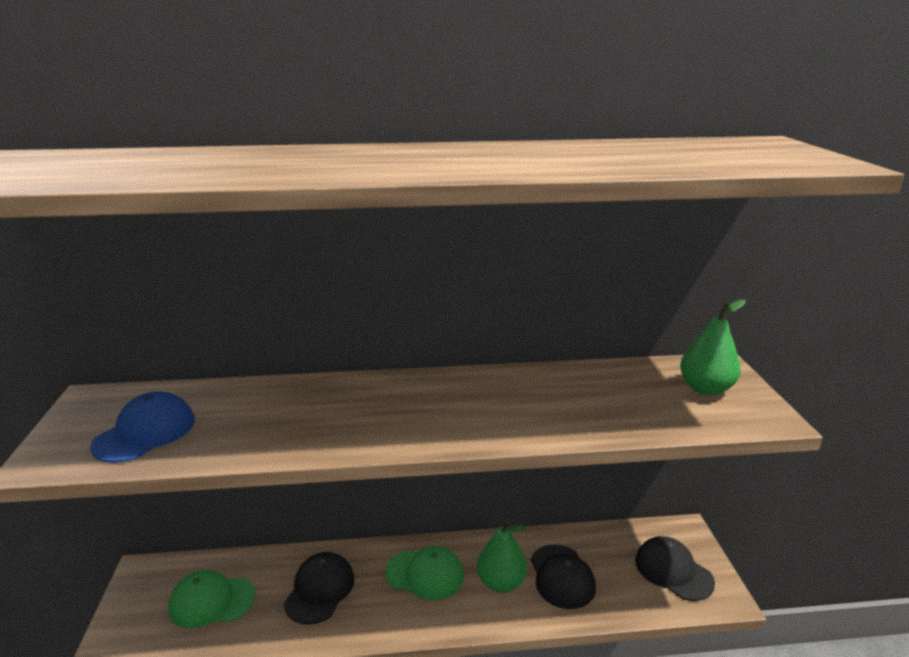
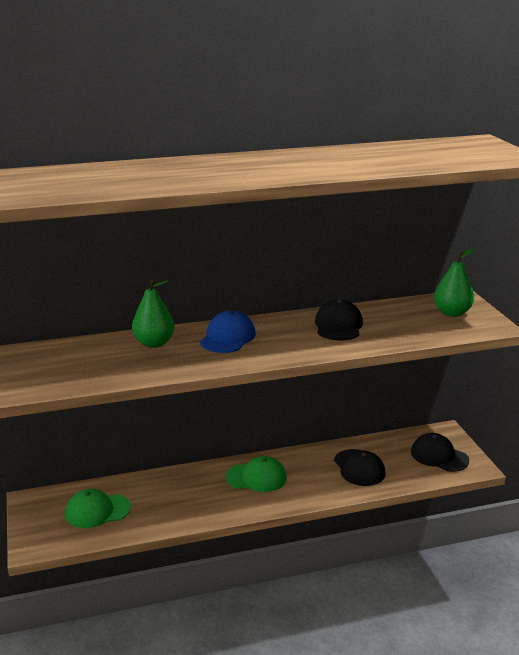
camera: 10 degrees left, 0 degrees up
(145, 432) = (69, 370): blue cap -> blue cap (228, 337)
(320, 590) = (179, 495): black cap -> black cap (338, 326)
(501, 582) = (315, 476): green pear -> green pear (154, 343)

